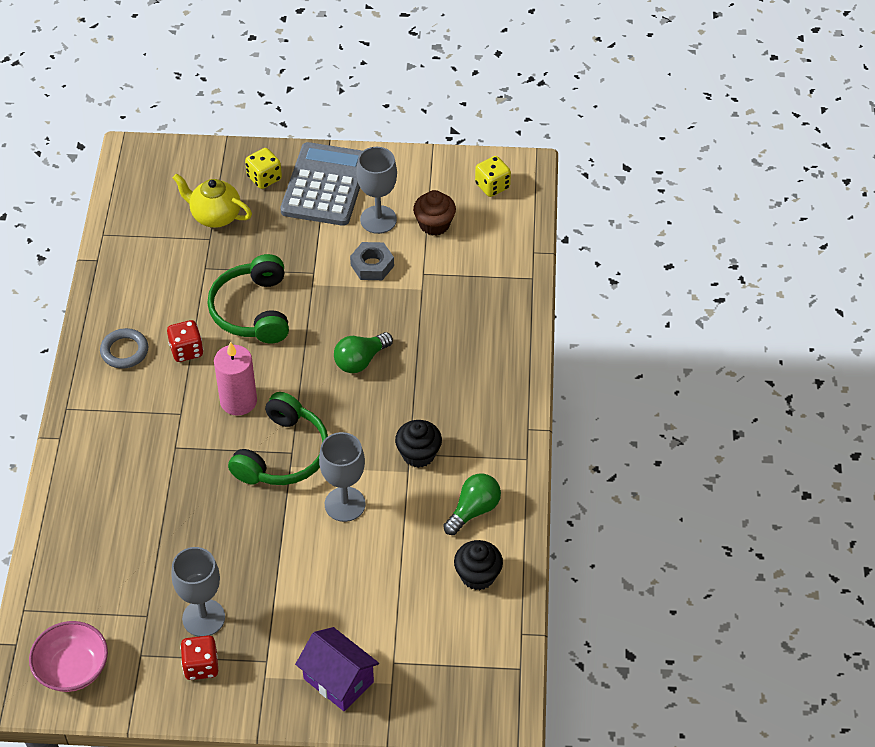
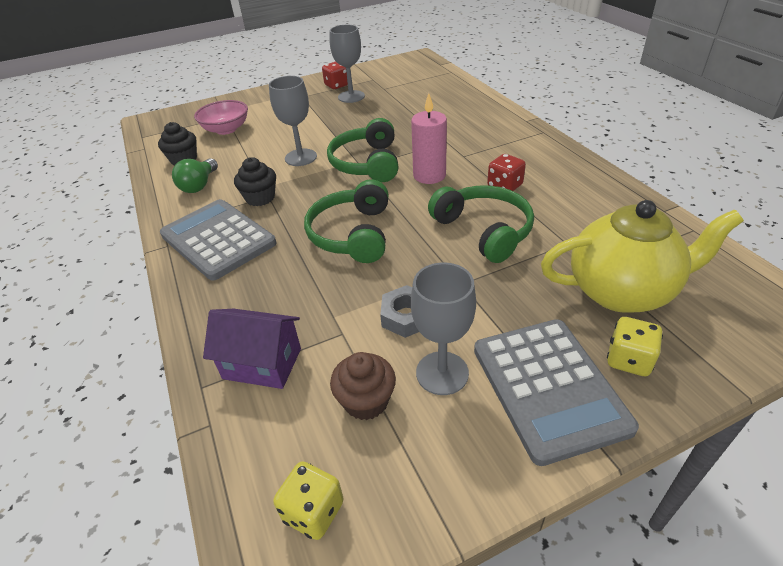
camera: 155 degrees right, 10 degrees down
(72, 669) = (402, 67): pink bowl -> pink bowl (226, 129)
(124, 351) = (549, 169): grey ring -> none
(215, 216) = (621, 291): yellow teapot -> yellow teapot, size x1.61
(338, 680) = (255, 103): purple house -> purple house (262, 363)
(360, 360) = (352, 234): green light bulb -> green headphones
(479, 413) = (218, 239): none -> grey calculator

